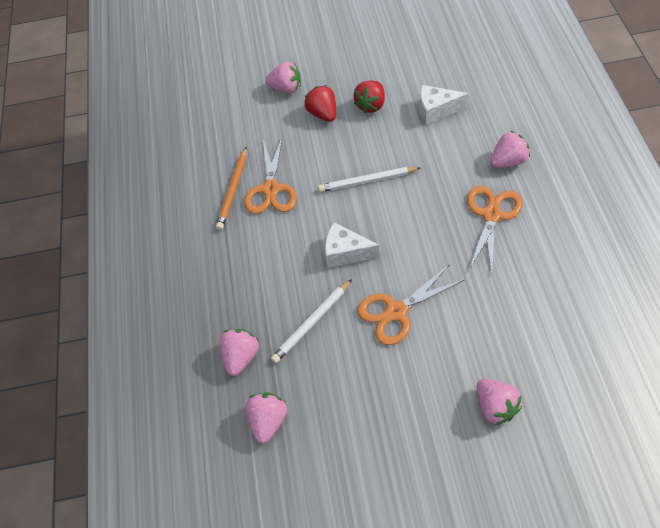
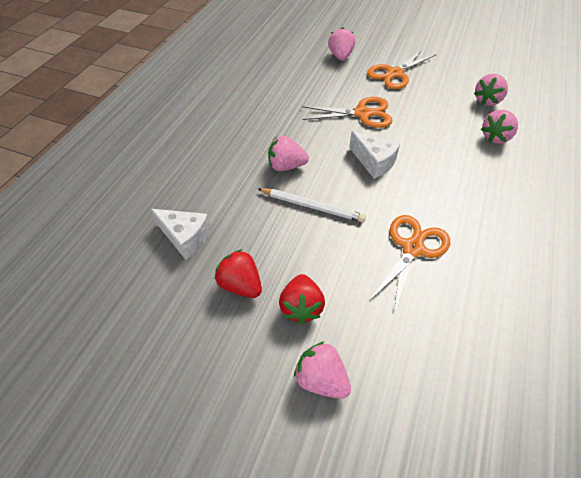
camera: 155 degrees left, 5 degrees down
(233, 190) = (456, 269): orange pencil -> none
(312, 322) = (429, 133): white pencil -> none
(371, 105) = (240, 285): red strawberry -> red strawberry turned 105 degrees counterclockwise
(491, 215) = (240, 134): orange scissors -> orange scissors (395, 74)
(508, 161) = (183, 161): pink strawberry -> pink strawberry (286, 166)

